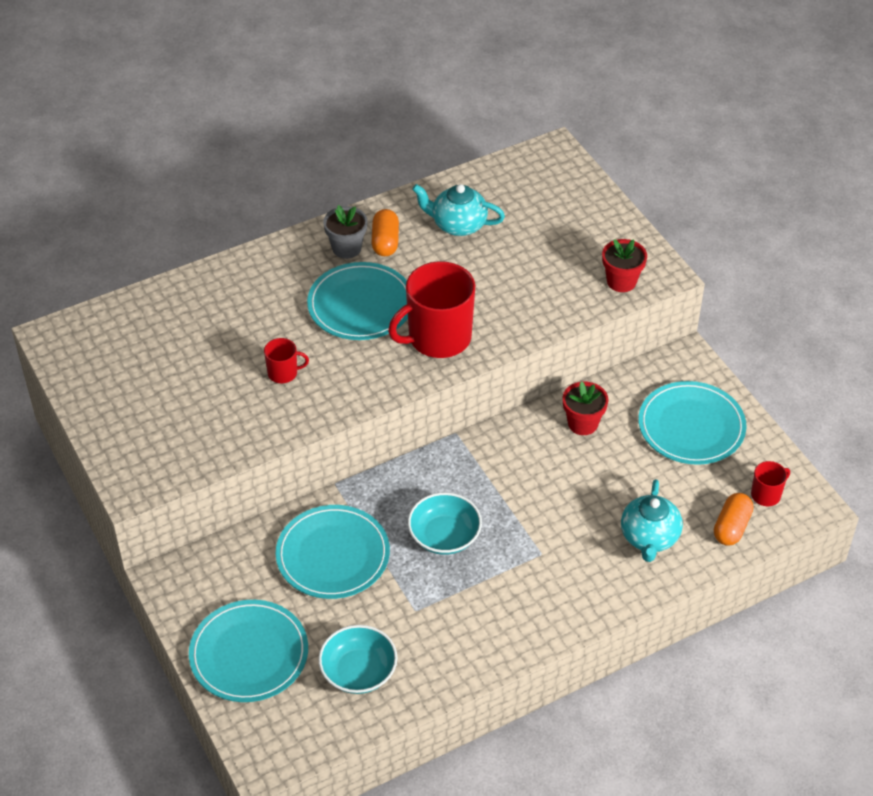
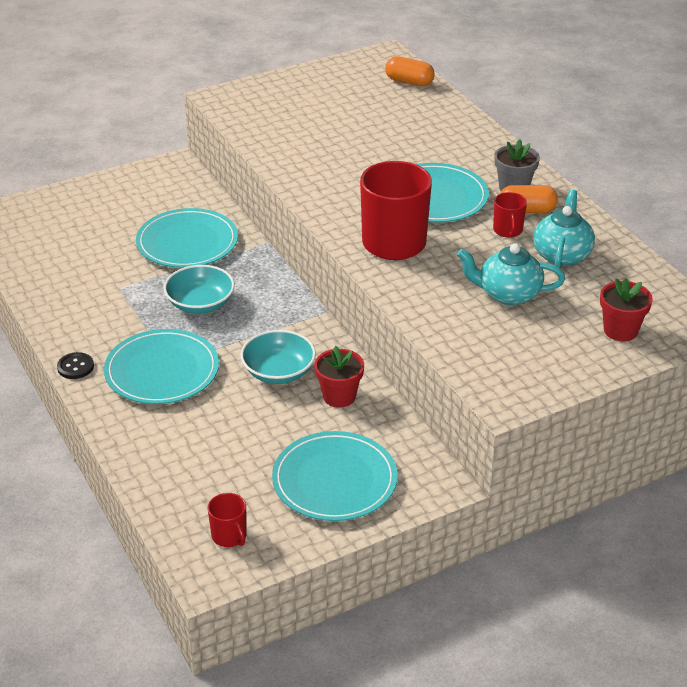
camera: 90 degrees right, 10 degrees down
(249, 654) = (93, 205): turquoise plate -> turquoise plate (162, 371)
(283, 373) = (344, 159): red mug -> red mug (508, 230)
(358, 671) = (62, 258): turquoise bowl -> turquoise bowl (278, 372)
(552, 633) = (75, 367): none -> black button
(621, 281) = (488, 367): red flower pot -> red flower pot (620, 330)
(649, 538) = (180, 438): turquoise teapot -> turquoise teapot (508, 294)
(731, 527) = (186, 502): orange capsule -> orange capsule (409, 82)

